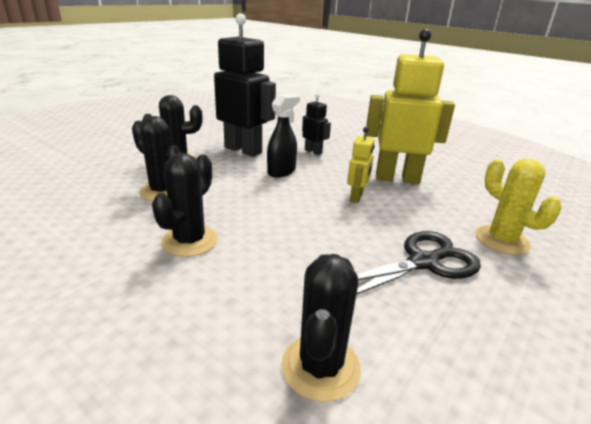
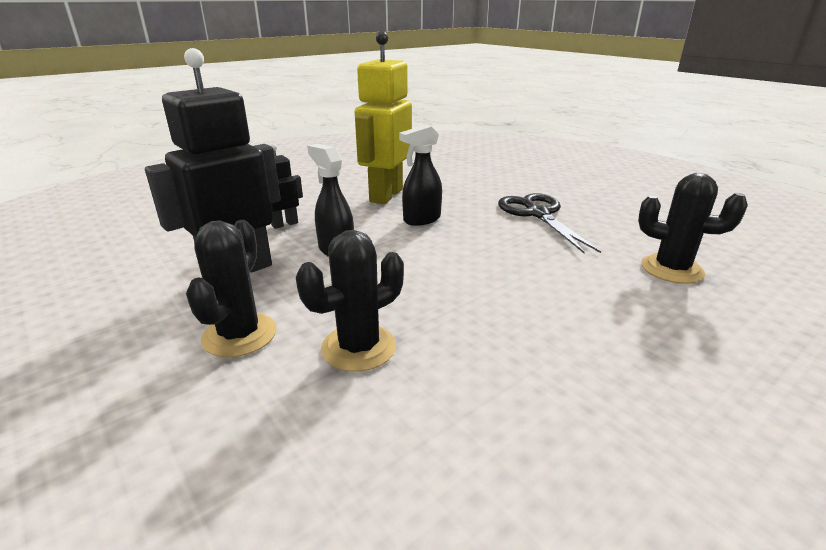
camera: 75 degrees left, 0 degrees up
(189, 241) = (507, 323): black cactus -> none
(356, 197) = (421, 219): yellow robot -> black spray bottle
(502, 240) = (505, 184): yellow cactus -> none

